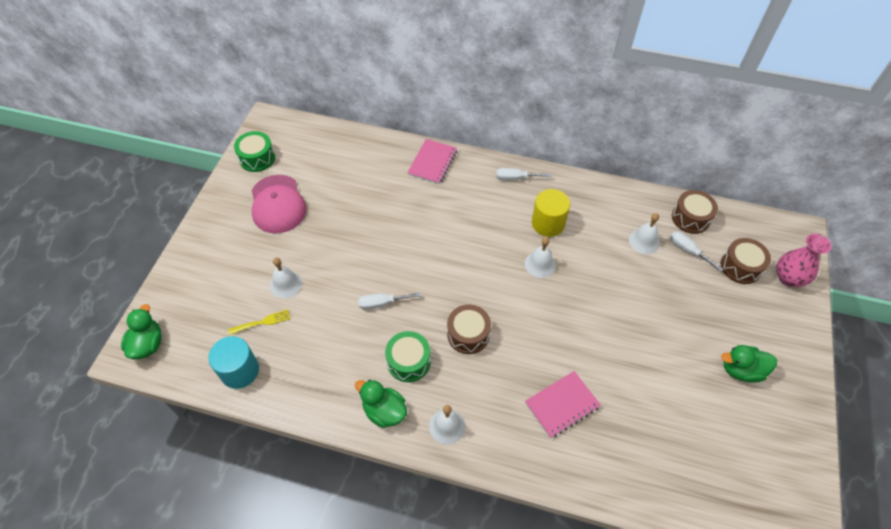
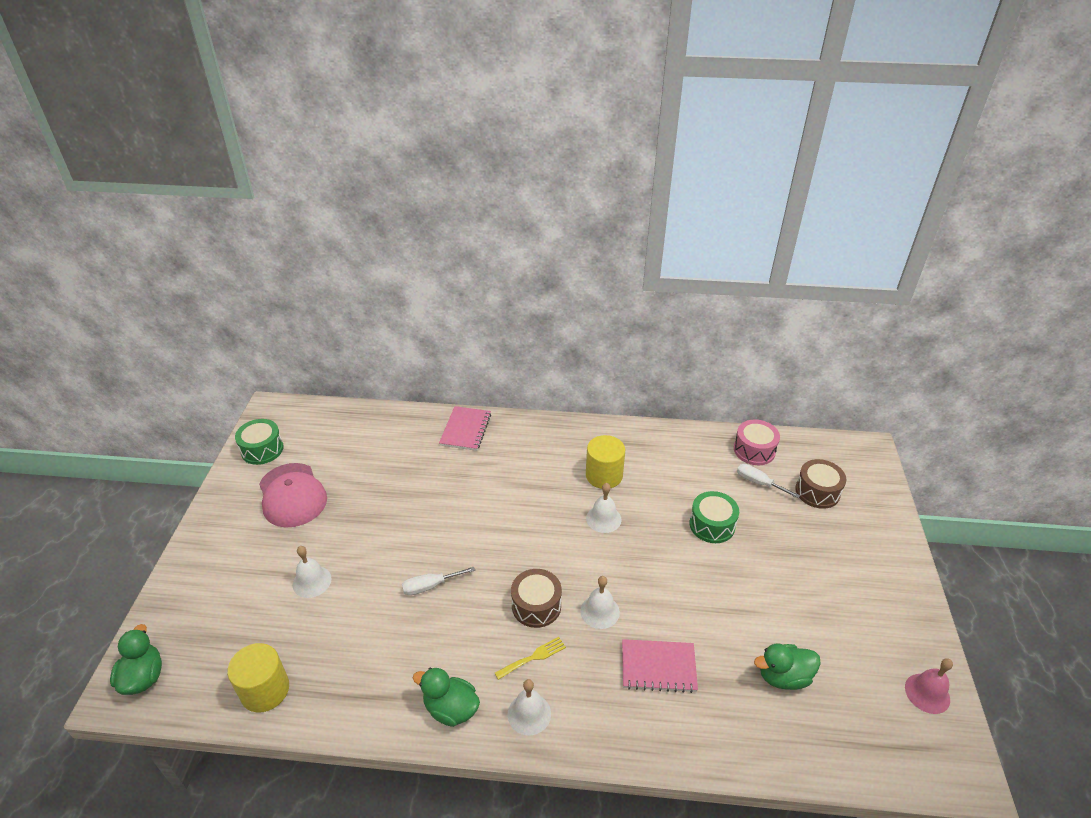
camera: 10 degrees left, 15 degrees down
(240, 371) = (265, 690): turquoise cylinder -> yellow cylinder
(262, 322) = (288, 628): yellow fork -> yellow fork (533, 657)
(408, 361) = (471, 647): green drum -> green drum (712, 525)
(515, 178) = (560, 434): white screwdriver -> none
(562, 405) = (658, 667): pink notebook -> pink notebook turned 45 degrees clockwise
(644, 241) = (710, 479): white bell -> white bell (600, 611)
(690, 218) = (754, 450): brown drum -> pink drum
(741, 370) = (845, 597): green duck -> green duck (783, 676)
(788, 278) = (869, 496): pink vase -> none
(793, 467) = (927, 693): none -> pink bell

